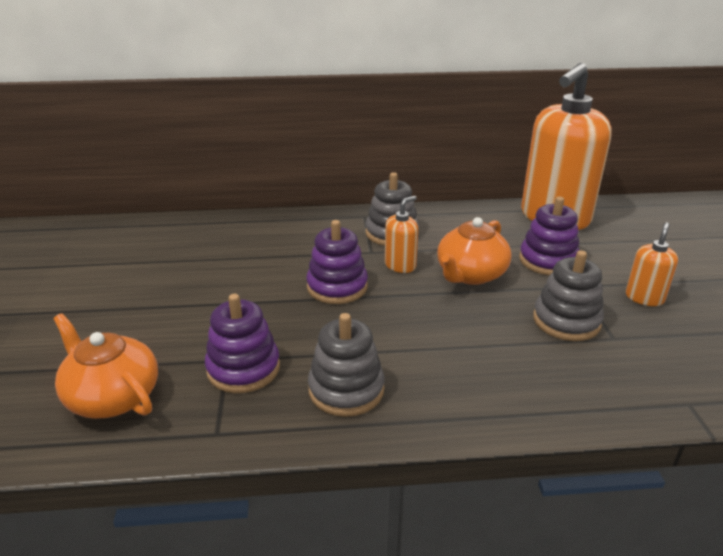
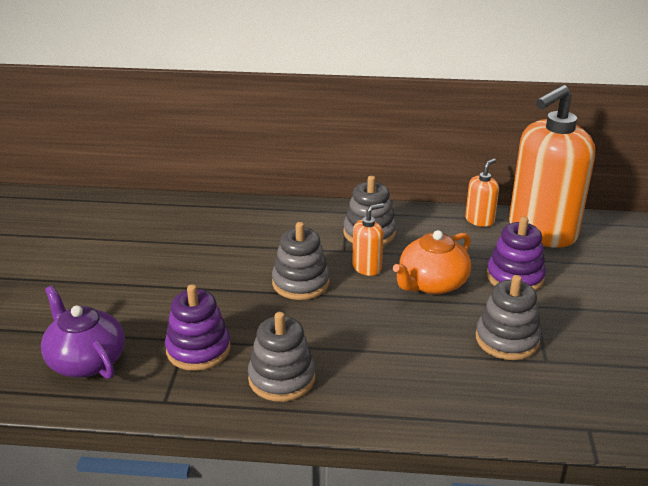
camera: 10 degrees right, 0 degrees up
(112, 397) = (86, 360): orange teapot -> purple teapot
(337, 287) = (300, 283): purple stacking toy -> grey stacking toy
(644, 298) = (595, 325): orange soap dispenser -> orange soap dispenser (479, 220)

